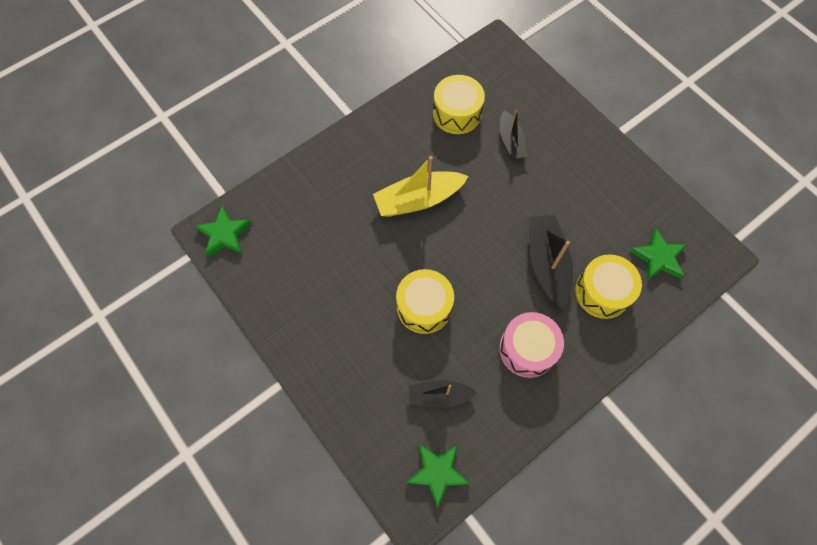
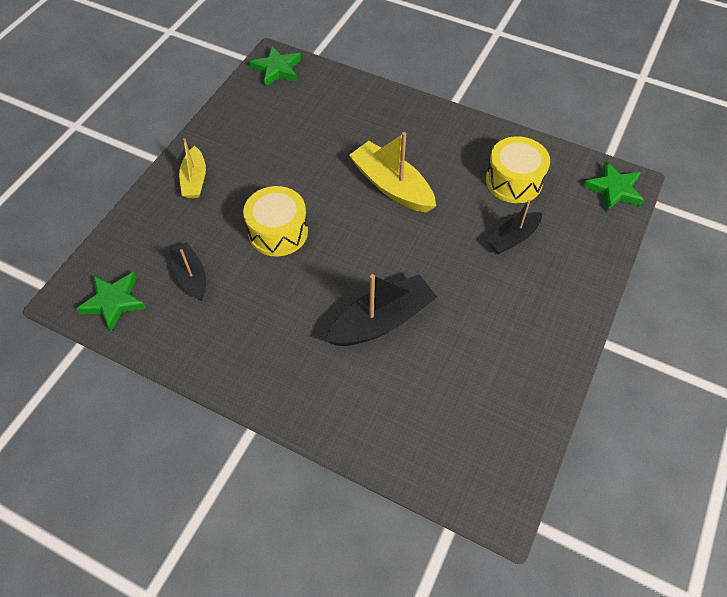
camera: 65 degrees right, 10 degrees down
(328, 357) = (195, 180): none -> yellow boat
(527, 349) = (273, 335): pink drum -> none
(602, 292) = (377, 387): yellow drum -> none
(658, 257) = (455, 434): green star -> green star (614, 190)

